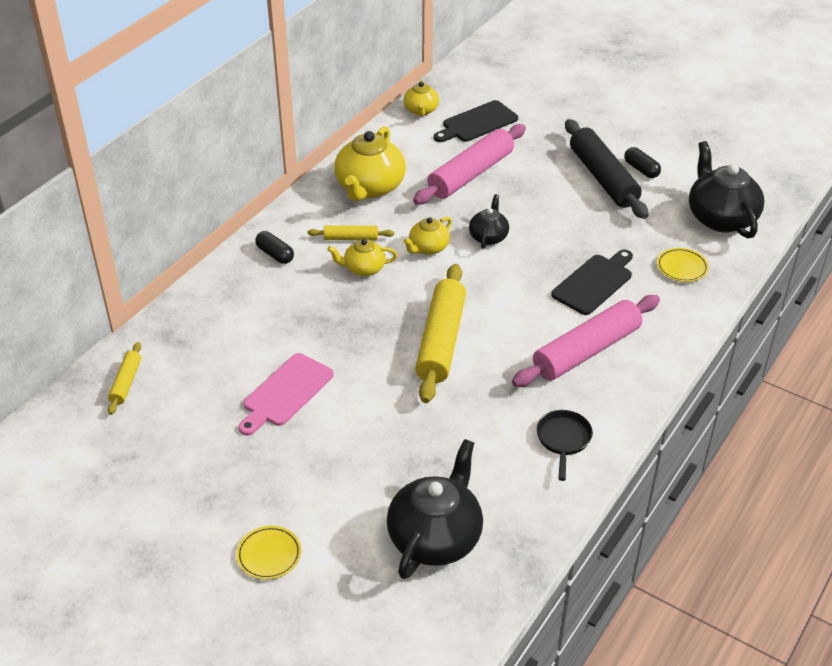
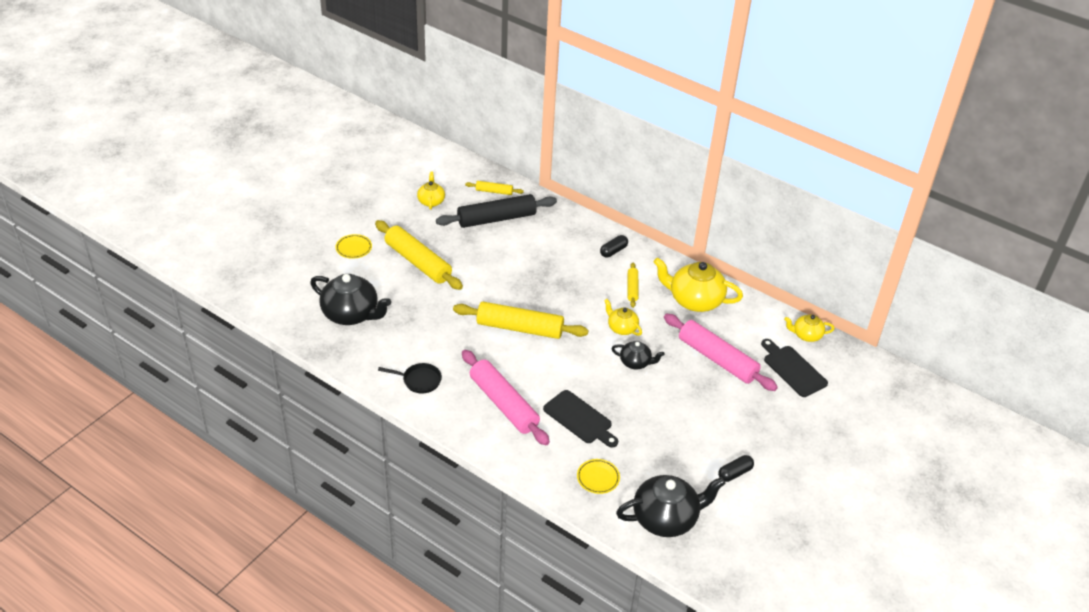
camera: 90 degrees right, 0 degrees up
(285, 392) = (478, 255): pink cutting board -> none
(304, 464) = (418, 262): none -> yellow rolling pin
(363, 268) = (598, 293): yellow teapot -> yellow teapot (431, 201)
(603, 178) = (719, 444): black rolling pin -> black rolling pin (496, 219)

